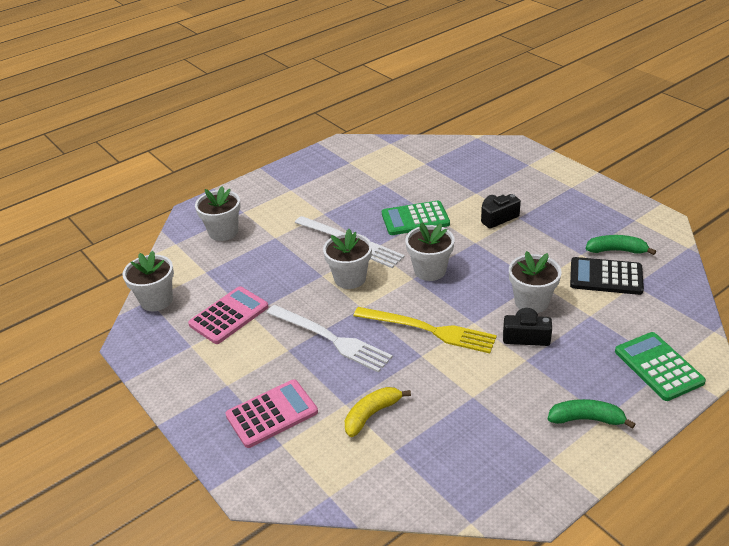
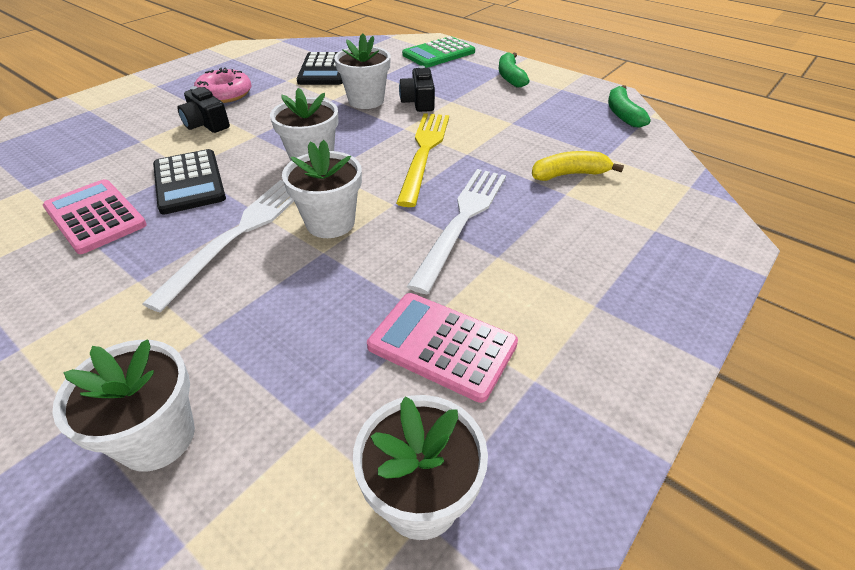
camera: 105 degrees left, 5 degrees up
(272, 414) = (617, 247): pink calculator -> pink calculator (95, 216)
(372, 414) = (569, 174): yellow banana -> yellow banana turned 135 degrees clockwise
(415, 219) = (189, 182): green calculator -> black calculator
(552, 222) = (225, 94): none -> pink donut
(616, 250) = (282, 65): green banana -> green banana (622, 114)

